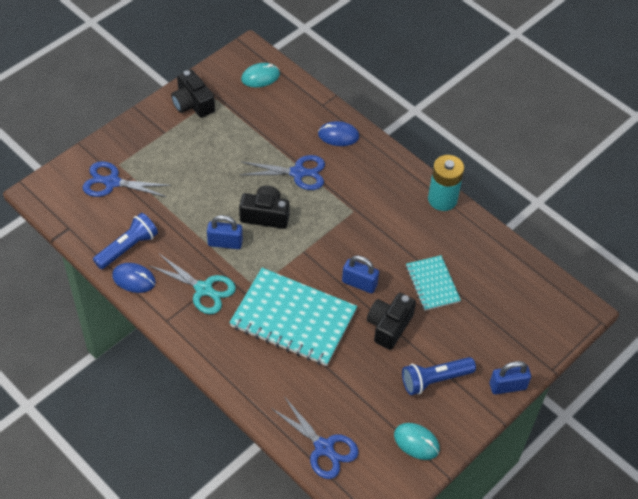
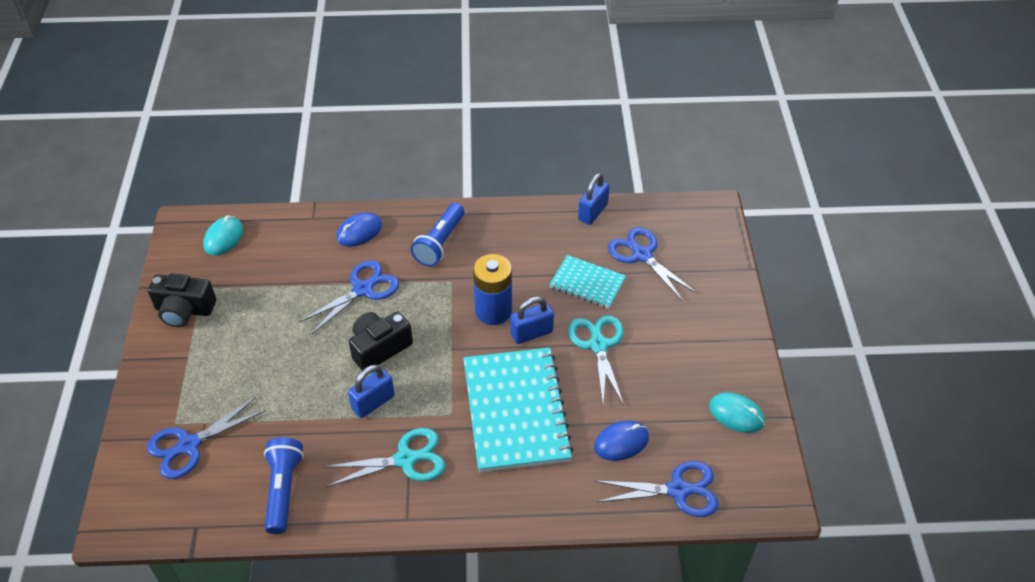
camera: 45 degrees left, 5 degrees down
(134, 279) = (327, 512): blue mouse -> blue mouse (621, 442)
(293, 319) = (516, 411): turquoise notebook -> turquoise notebook turned 75 degrees counterclockwise
(354, 250) = (493, 311): none -> blue battery
(389, 326) = (598, 345): black camera -> turquoise scissors
(416, 442) = (736, 414): turquoise mouse -> turquoise mouse turned 45 degrees clockwise
(434, 380) = (685, 354): blue flashlight -> blue flashlight (440, 243)
(442, 199) = (510, 213): turquoise battery -> none
(491, 297) = (642, 255): none -> blue scissors
(507, 386) = (739, 309): blue padlock -> blue padlock (593, 212)

